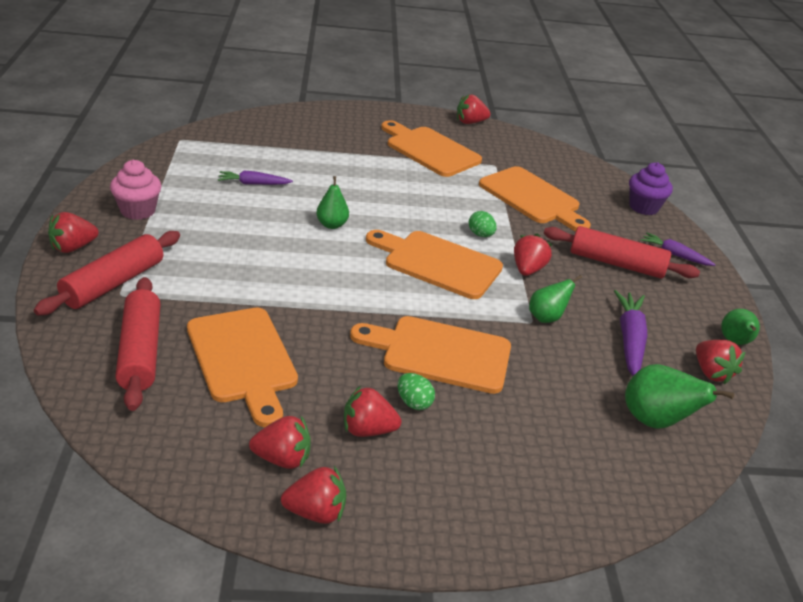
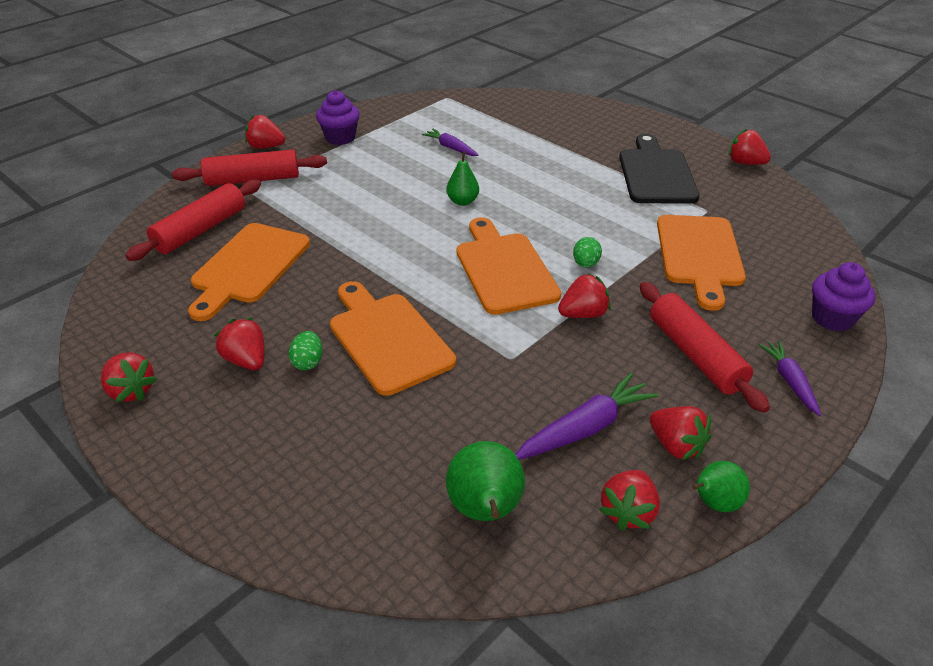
camera: 50 degrees right, 5 degrees up
(138, 211) = (340, 138): pink cupcake -> purple cupcake
(282, 459) = (168, 344): red strawberry -> red strawberry (676, 445)
(430, 150) = (656, 174): orange cutting board -> black cutting board
(546, 317) = (531, 362): green pear -> none

